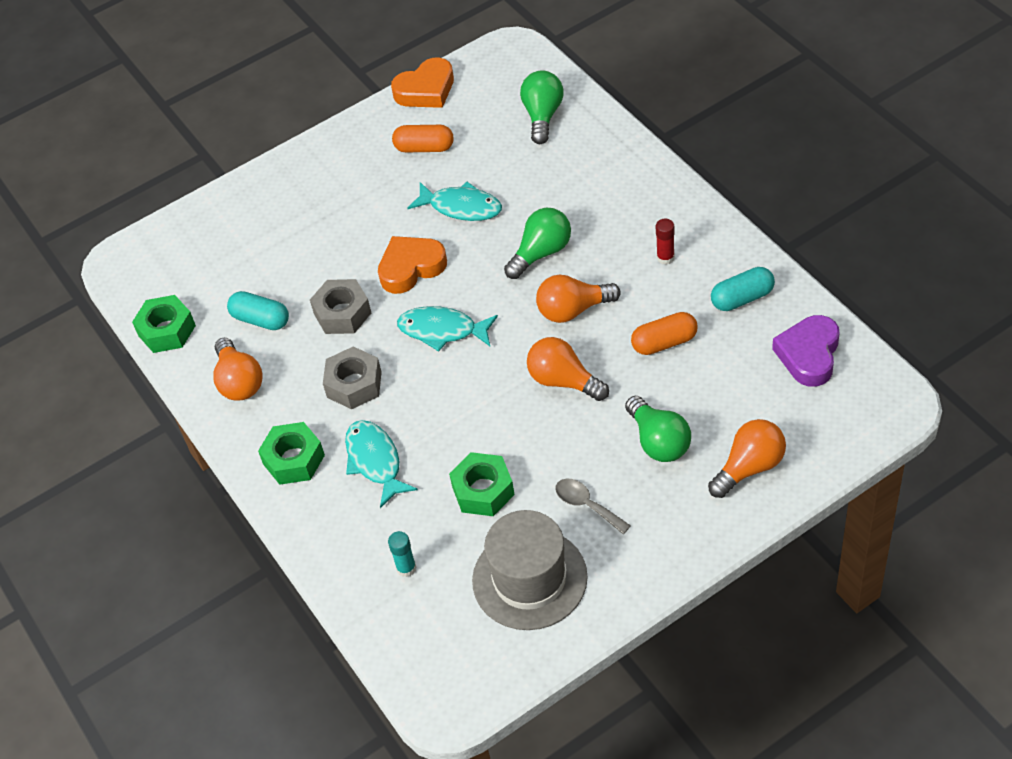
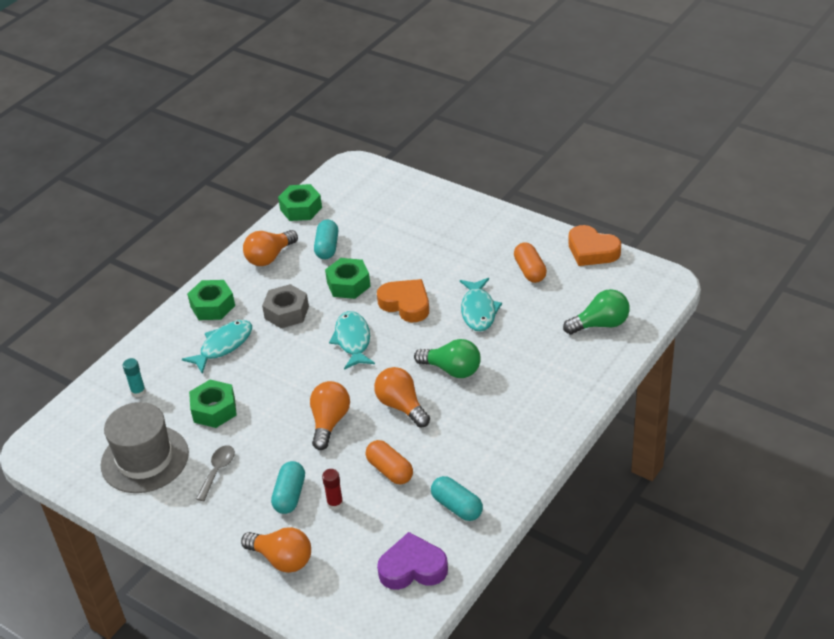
camera: 65 degrees right, 10 degrees down
(342, 313) = (348, 284): grey nut -> green nut
(658, 441) = (290, 495): green light bulb -> turquoise capsule
(665, 257) = (480, 445): red glue stick -> red glue stick (335, 503)

